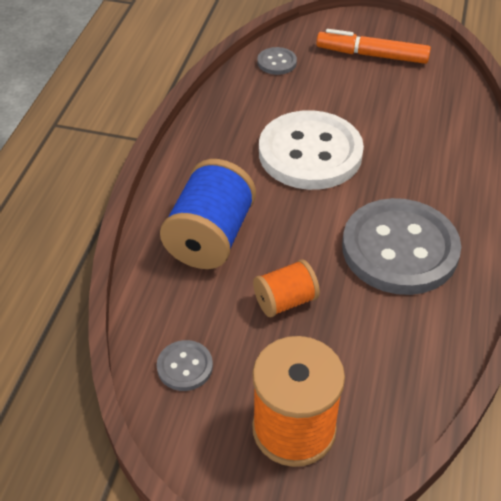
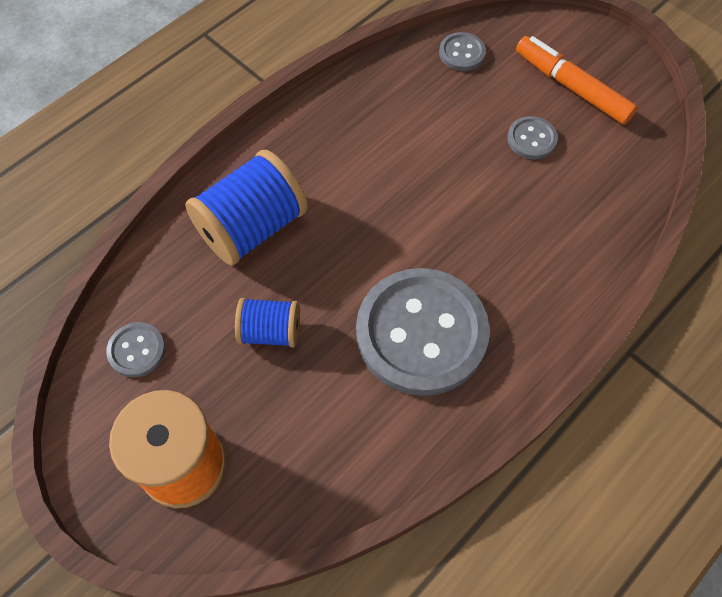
camera: 30 degrees right, 15 degrees up
(285, 301) = (270, 331): orange spool -> blue spool
(310, 153) = (415, 179): white button -> none
(372, 96) = (531, 139): none -> grey button

